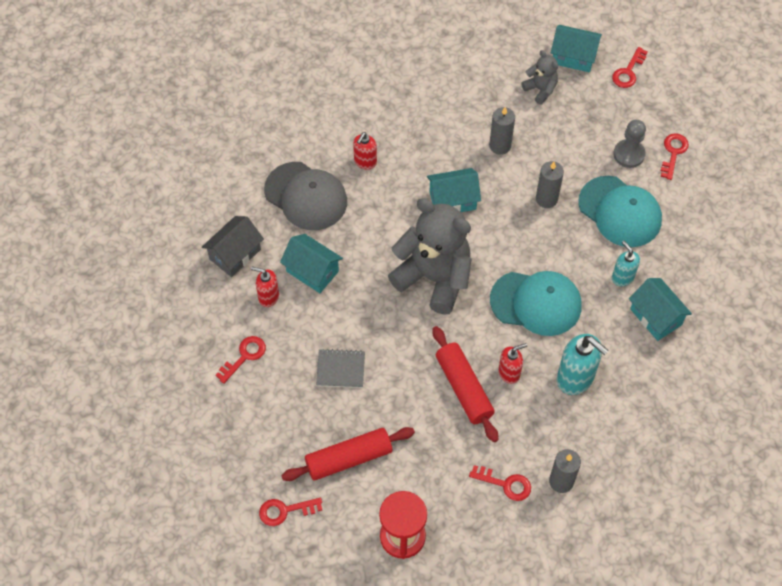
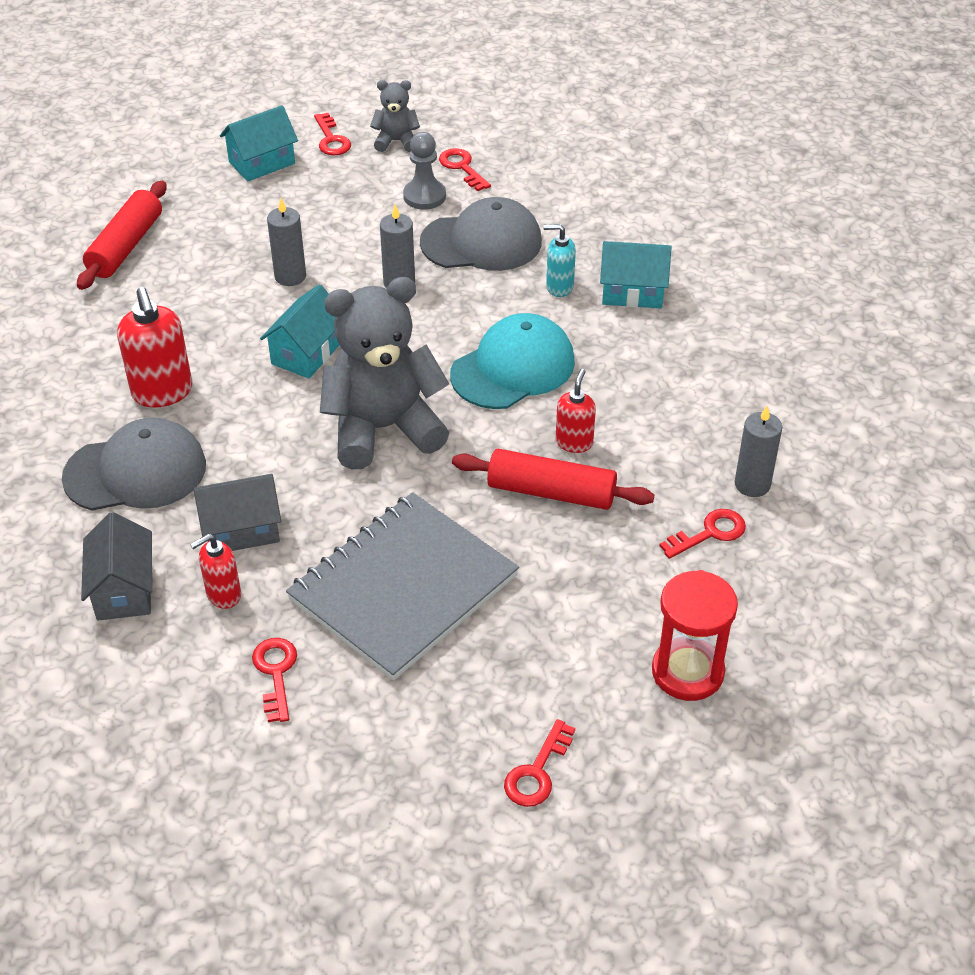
camera: 50 degrees left, 15 degrees down
(312, 271) = (241, 530): turquoise house -> grey house
(340, 369) = (403, 588): grey notebook -> grey notebook, size x2.40
(348, 458) = (531, 658): red rolling pin -> red rolling pin (126, 246)
(365, 162) = (162, 392): red soap dispenser -> red soap dispenser, size x1.67
(540, 89) = (266, 207): grey teddy bear -> grey teddy bear (396, 141)
(575, 378) = (638, 395): turquoise soap dispenser -> none
(620, 212) = (482, 242): turquoise cap -> grey cap

